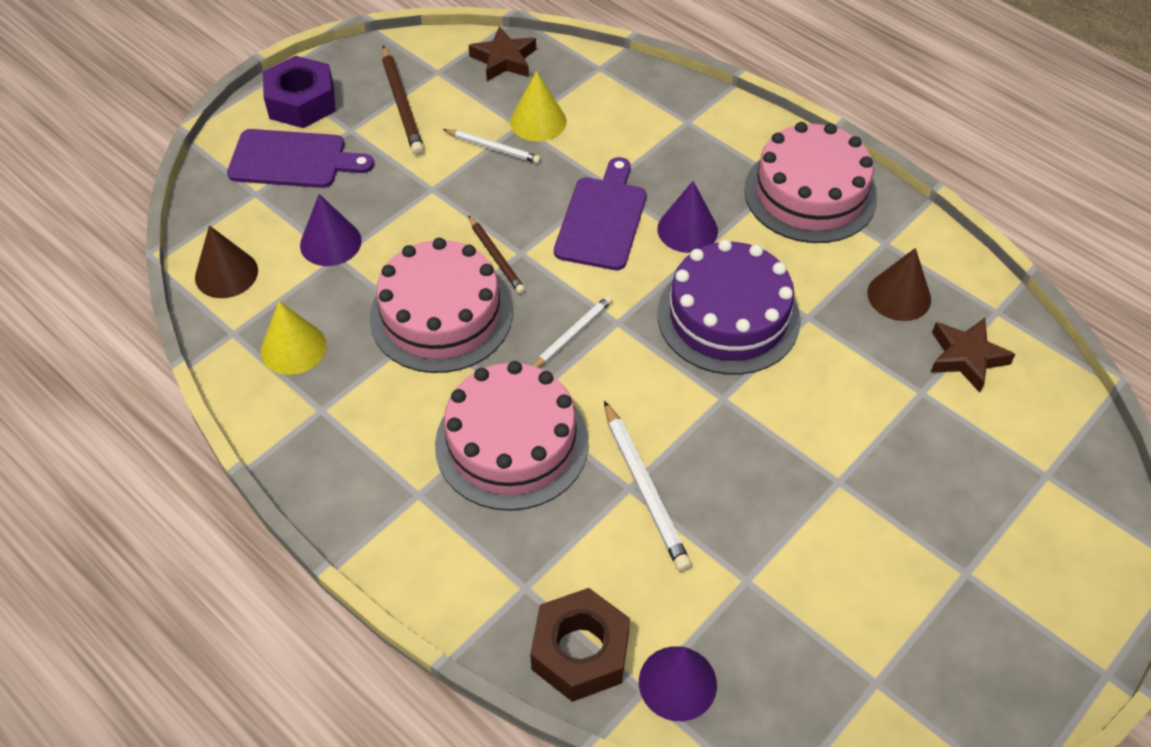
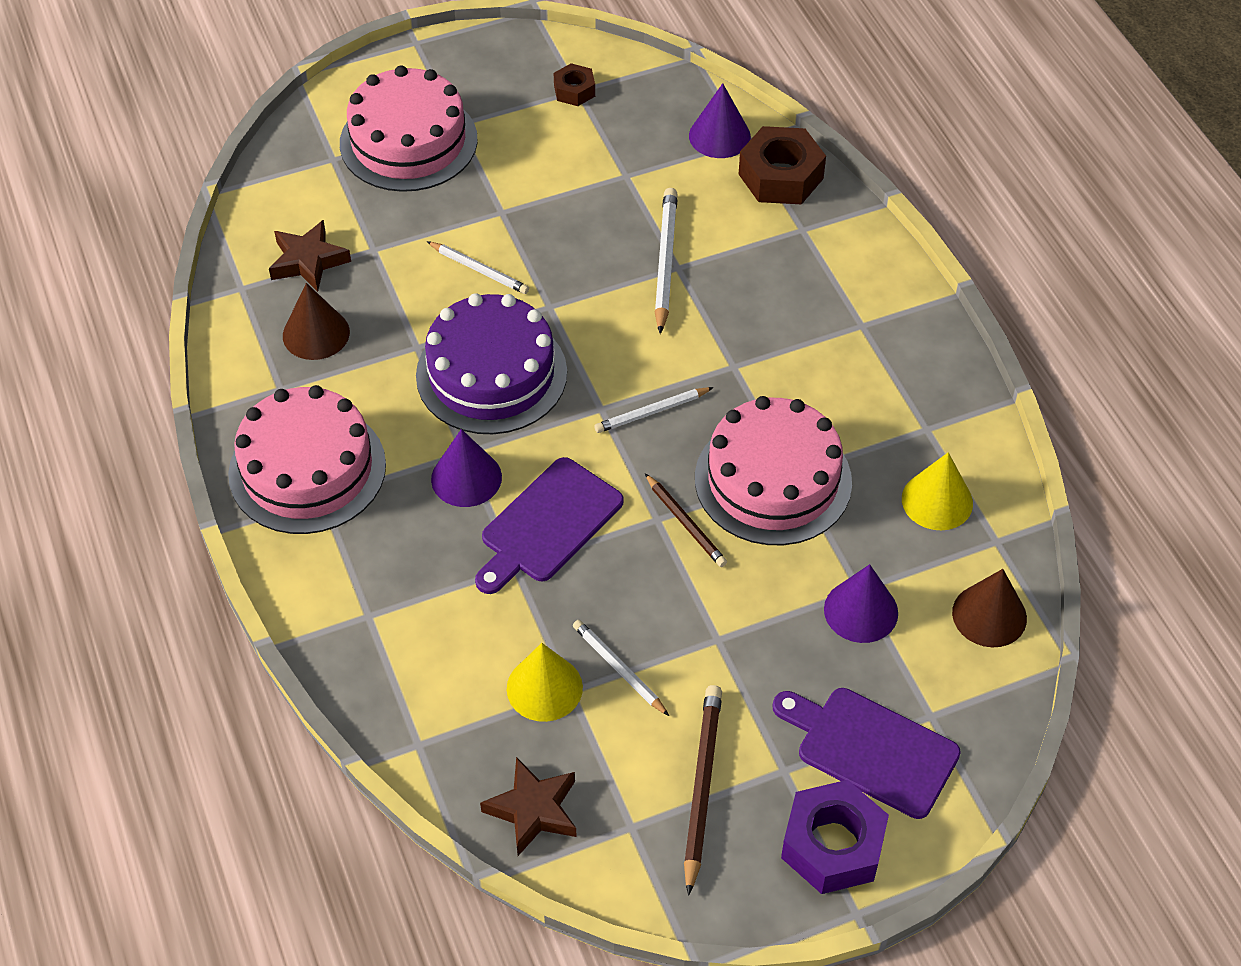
camera: 155 degrees left, 0 degrees up
(496, 257) = (685, 523): brown pencil -> brown pencil turned 150 degrees clockwise
(511, 443) = (760, 336): pink cake -> pink cake (408, 141)
(811, 409) = (479, 270): none -> white pencil
(879, 679) = (574, 91): none -> brown nut

